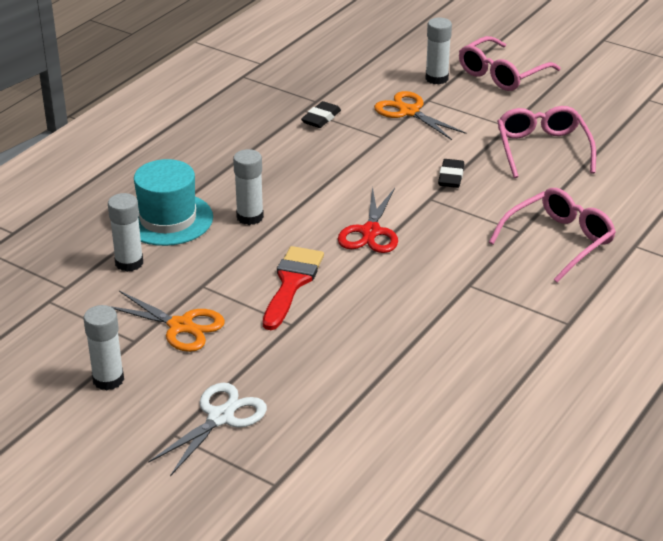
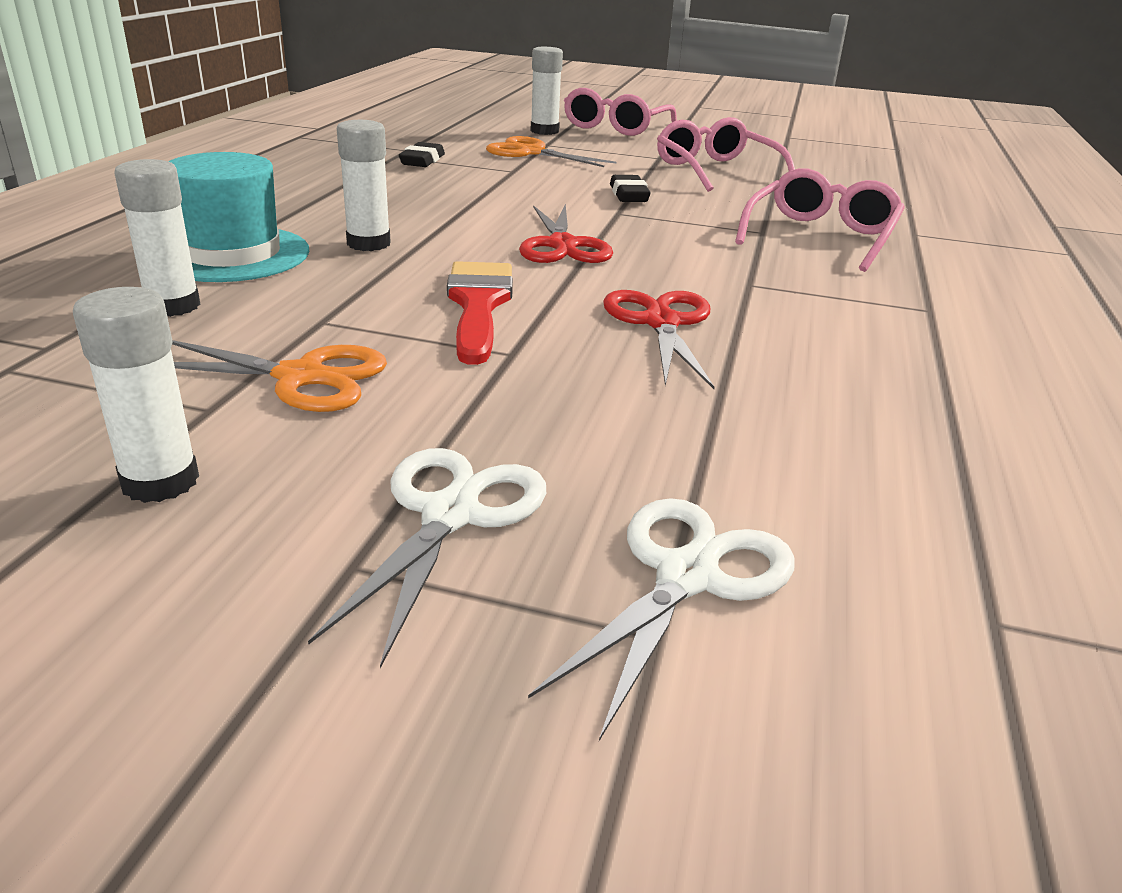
camera: 20 degrees left, 5 degrees down
(302, 464) = (686, 576): none -> white scissors
(389, 312) = (661, 323): none -> red scissors

